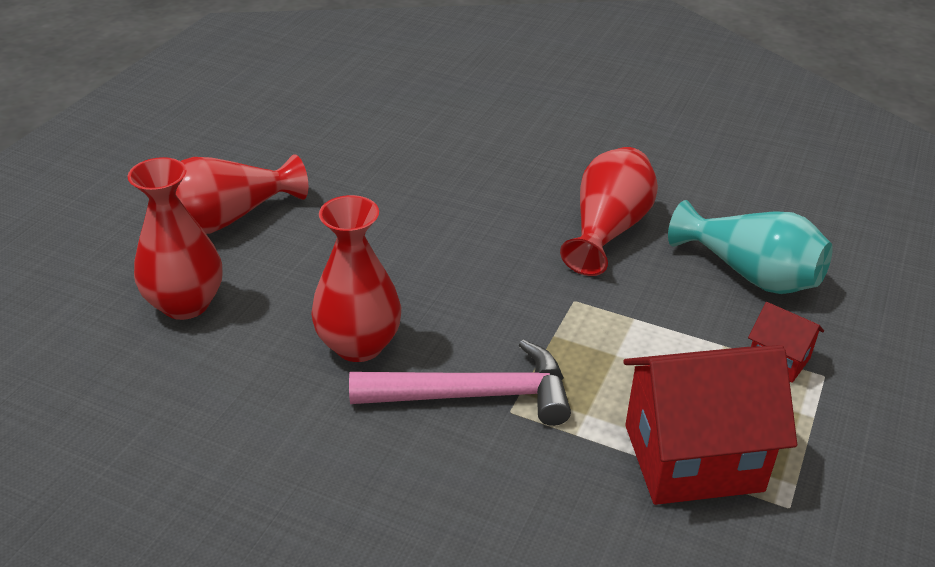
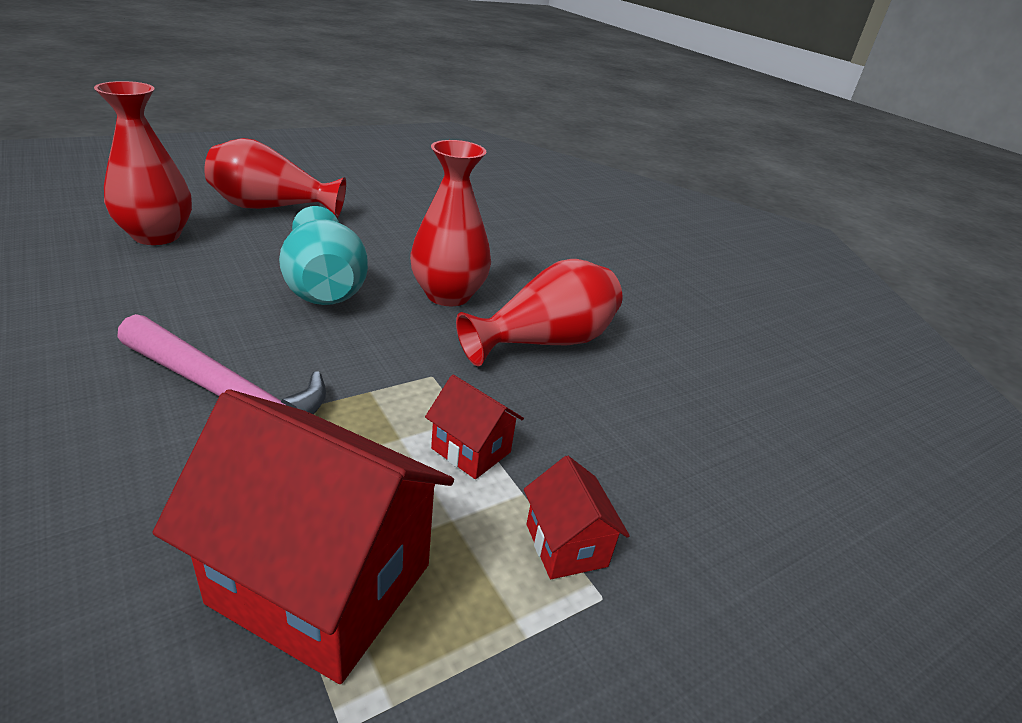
camera: 30 degrees right, 5 degrees down
(359, 345) = (211, 314): red vase -> red vase (448, 295)
(664, 337) = (471, 450): none -> red house
(750, 274) = (644, 447): turquoise vase -> turquoise vase (324, 286)

